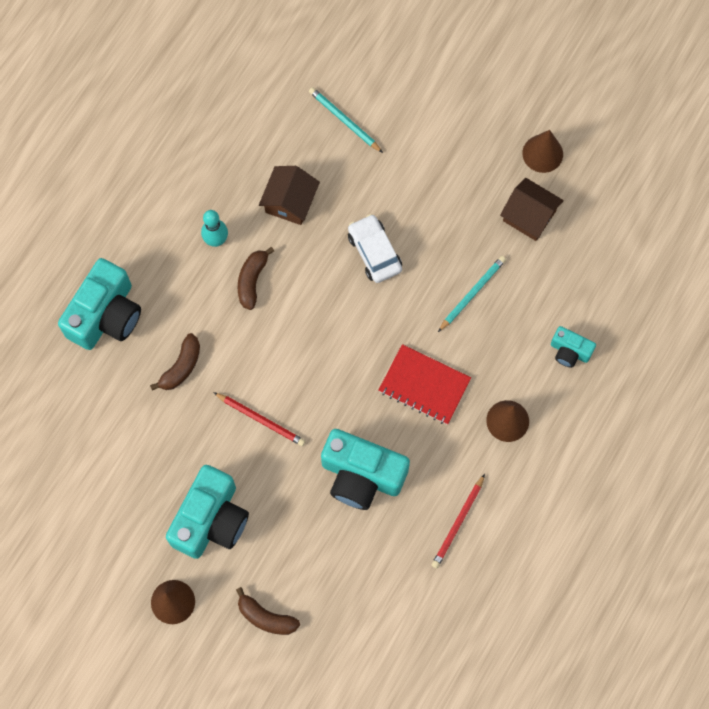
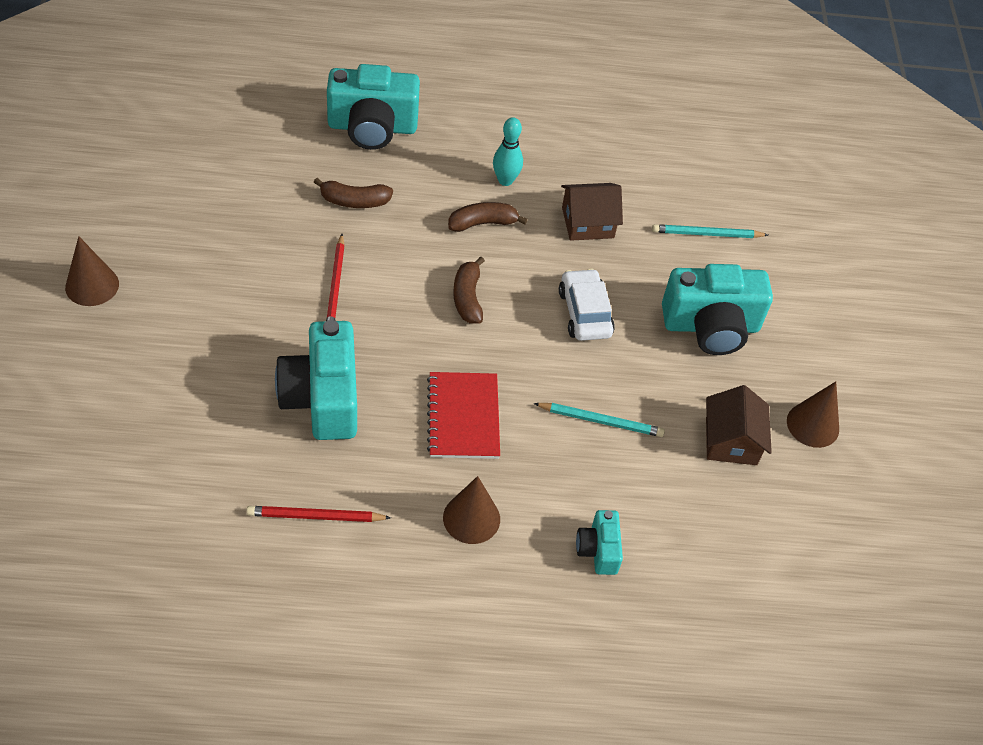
camera: 55 degrees right, 20 degrees down
(211, 520) = (200, 284): turquoise camera -> turquoise camera (711, 326)
(266, 617) = (110, 373): brown banana -> brown banana (467, 298)
(344, 120) = (706, 234): turquoise pencil -> turquoise pencil turned 105 degrees counterclockwise
(374, 252) = (584, 313): white car -> white car turned 45 degrees counterclockwise

